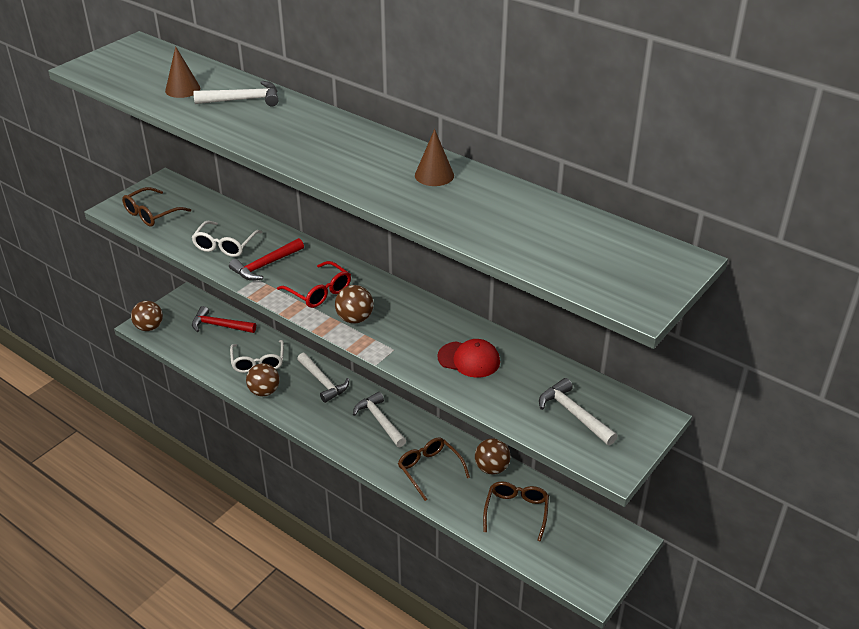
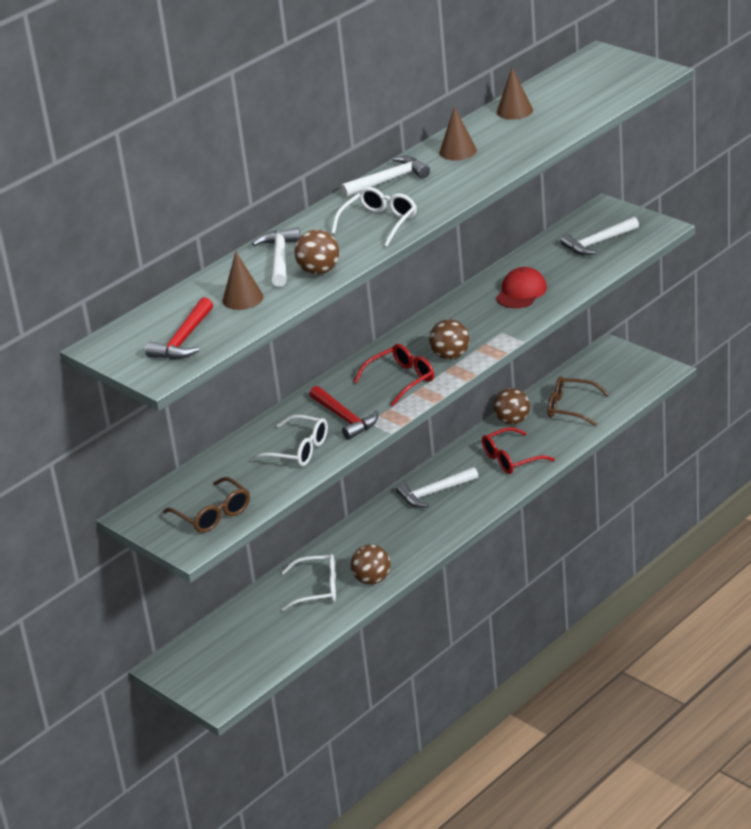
camera: 80 degrees left, 5 degrees down
(149, 327) = (225, 692): brown ball -> brown ball (319, 271)
(219, 325) = (237, 629): red hammer -> red hammer (183, 340)
(292, 141) = (379, 223): none -> white glasses
(323, 382) = (363, 536): white hammer -> white hammer (389, 180)
(430, 470) = (512, 458): brown glasses -> red glasses
(527, 206) = (514, 111): none -> brown cone

